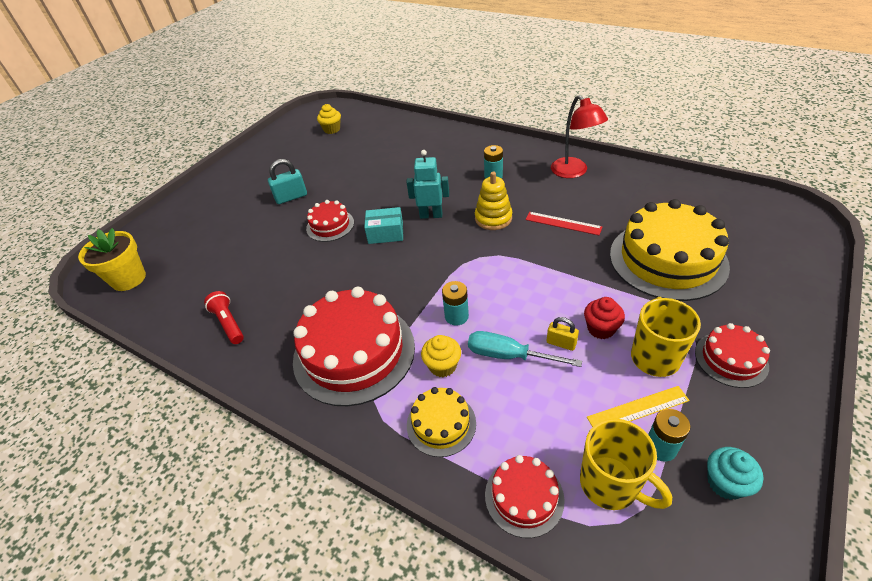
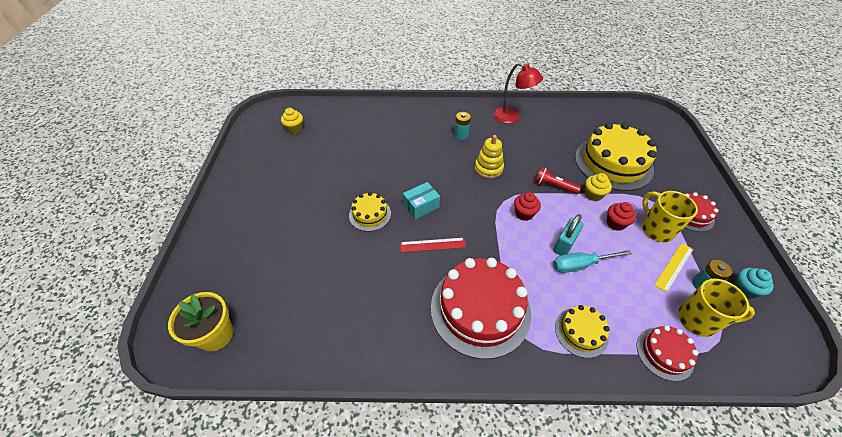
camera: 35 degrees left, 5 degrees up
(228, 323) = (357, 332): red flashlight -> red flashlight (554, 186)
(291, 197) = (312, 200): turquoise padlock -> turquoise padlock (564, 244)
(330, 225) = (370, 214): red cake -> yellow cake
(431, 215) = (442, 180): turquoise robot -> none
(442, 366) = (547, 291): yellow cupcake -> yellow cupcake (593, 195)
(456, 316) = (526, 251): turquoise battery -> none
(491, 278) = (524, 214): none -> red cupcake
(561, 343) = (602, 242): yellow padlock -> none
(563, 223) = (536, 157): red ruler -> red ruler (432, 245)

